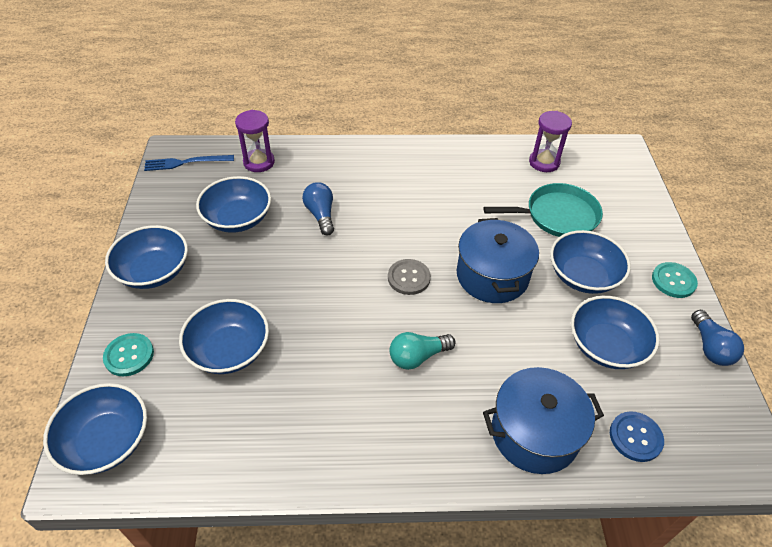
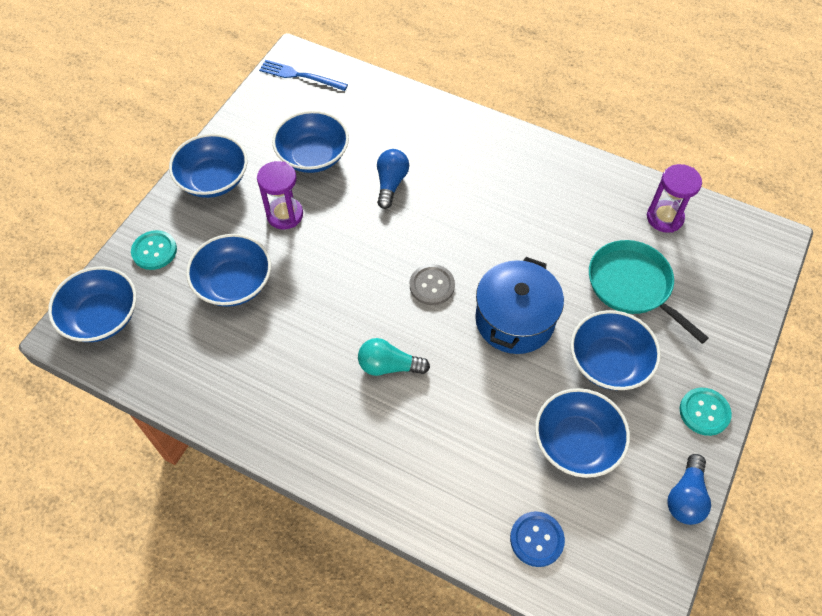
camera: 30 degrees right, 10 degrees up
(259, 162) = (367, 101): purple hourglass -> purple hourglass (285, 215)
(534, 433) = (445, 487): blue pot -> none
(557, 216) = (632, 285): turquoise pan -> turquoise pan turned 150 degrees counterclockwise

